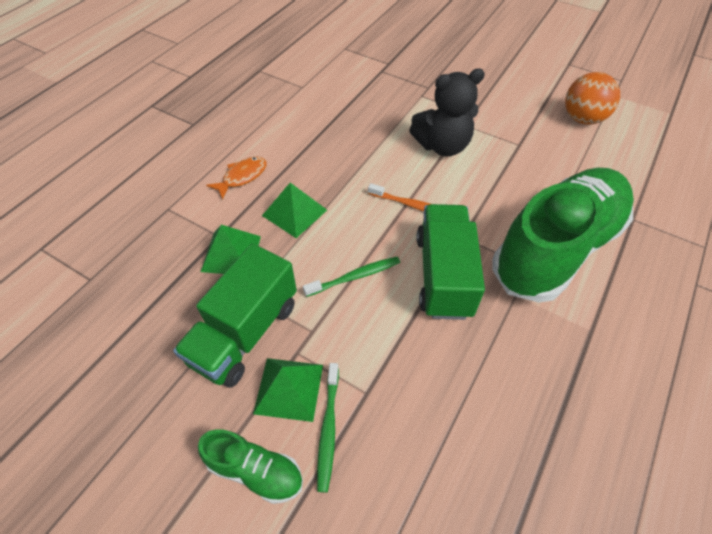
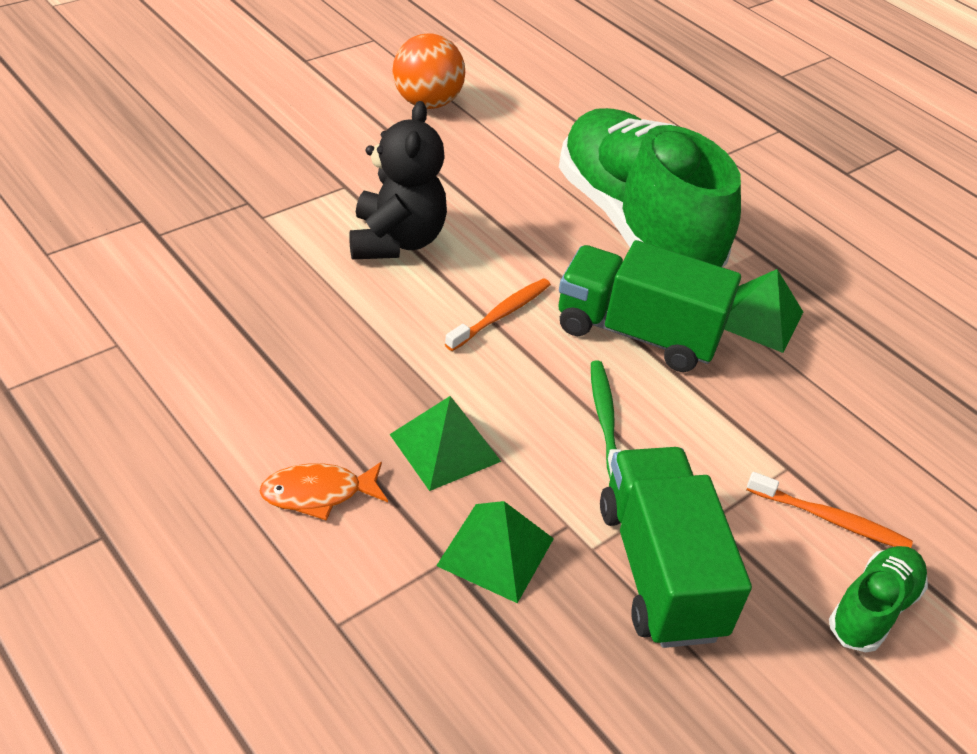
camera: 75 degrees left, 10 degrees down
(242, 177) = (318, 493): orange fish -> orange fish turned 75 degrees counterclockwise
(245, 333) = (659, 570): green truck -> green truck turned 150 degrees counterclockwise
(289, 388) = (765, 543): green pyramid -> green pyramid (759, 318)
(328, 428) = (829, 519): green toothbrush -> orange toothbrush

